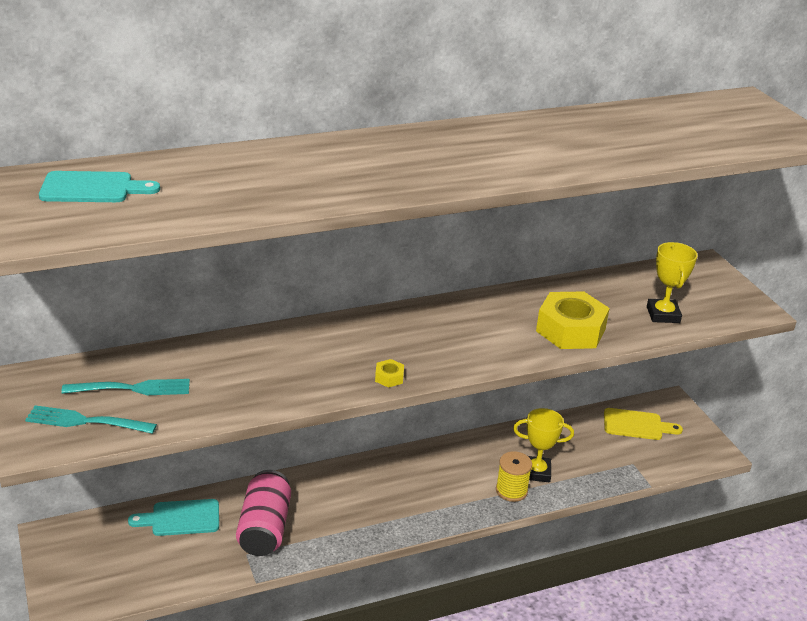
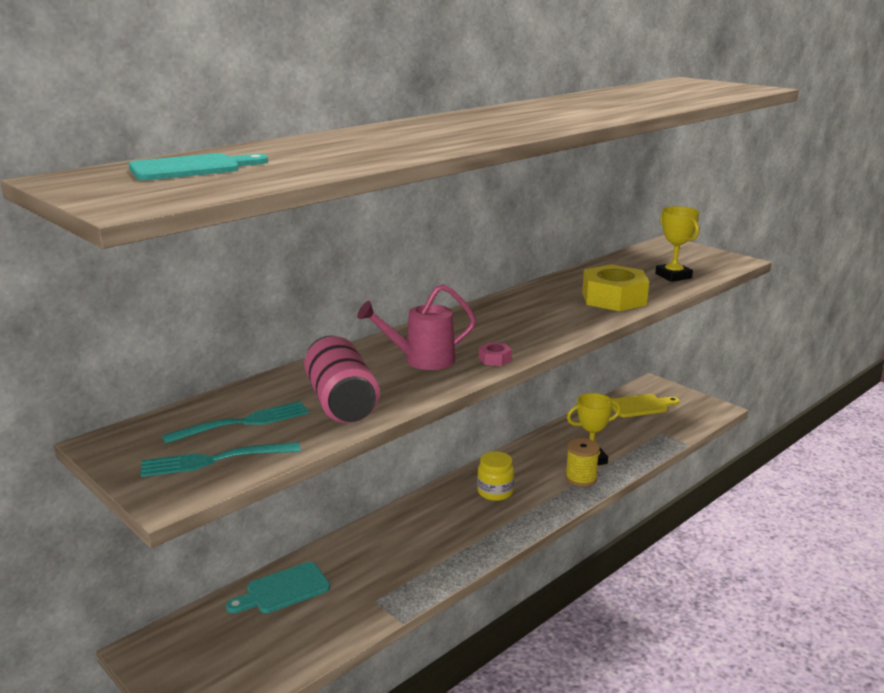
camera: 20 degrees left, 10 degrees down
(264, 528) = (377, 573): pink can -> pink can (341, 403)
(325, 360) = (422, 360): none -> pink watering can
(389, 377) = (495, 359): yellow nut -> pink nut
(420, 480) = (495, 492): none -> yellow jar

